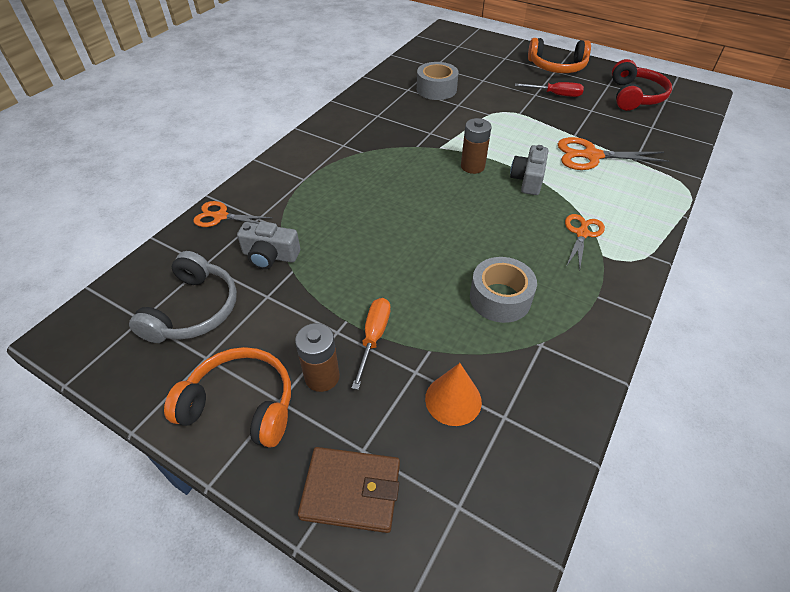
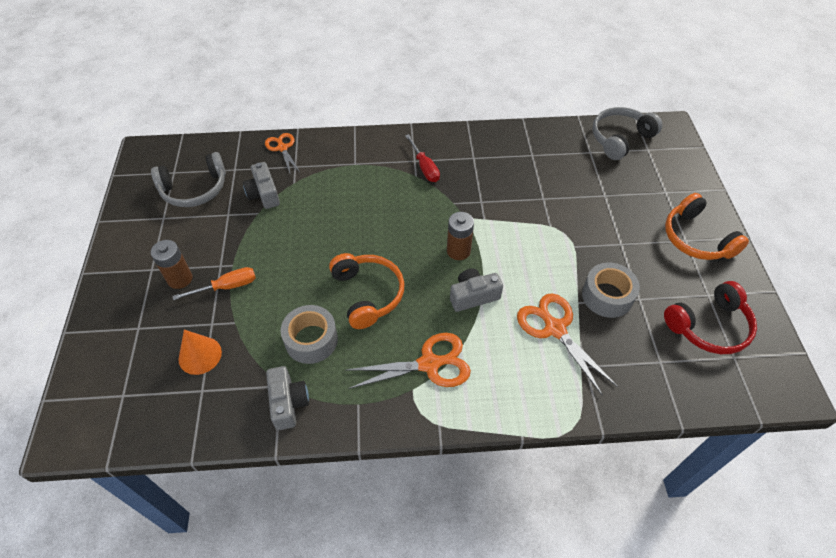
camera: 55 degrees right, 5 degrees up
(241, 404) = (139, 254): orange headphones -> orange headphones (368, 294)
(351, 491) = (108, 337): brown wallet -> none
(435, 50) = (620, 138): none -> grey headphones
(436, 89) = (552, 172): grey tape -> grey tape (607, 296)
(555, 95) = (637, 259): red screwdriver -> red screwdriver (424, 167)
(567, 346) = (288, 403): none -> grey camera
(582, 233) = (430, 364): orange scissors -> orange scissors, size x1.56

